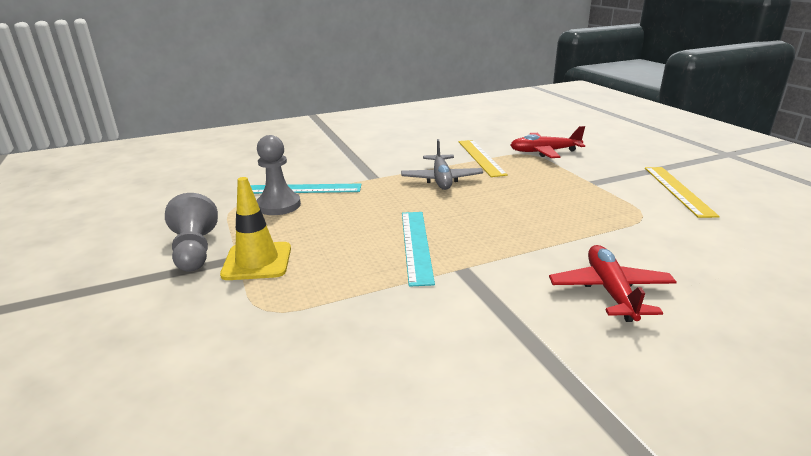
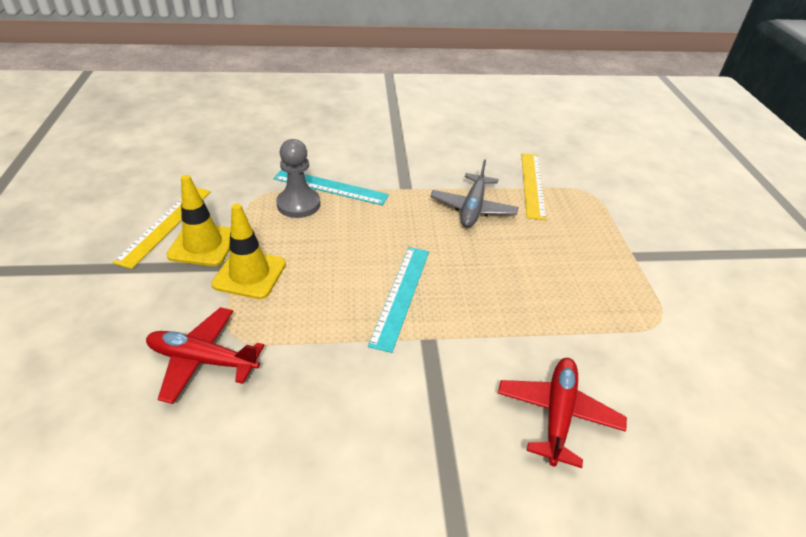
camera: 15 degrees right, 15 degrees up
(195, 251) = (203, 245): grey pawn -> yellow traffic cone
(544, 152) = (609, 193): red plane -> red plane (203, 360)
(678, 190) = (727, 294): yellow ruler -> yellow ruler (165, 225)

